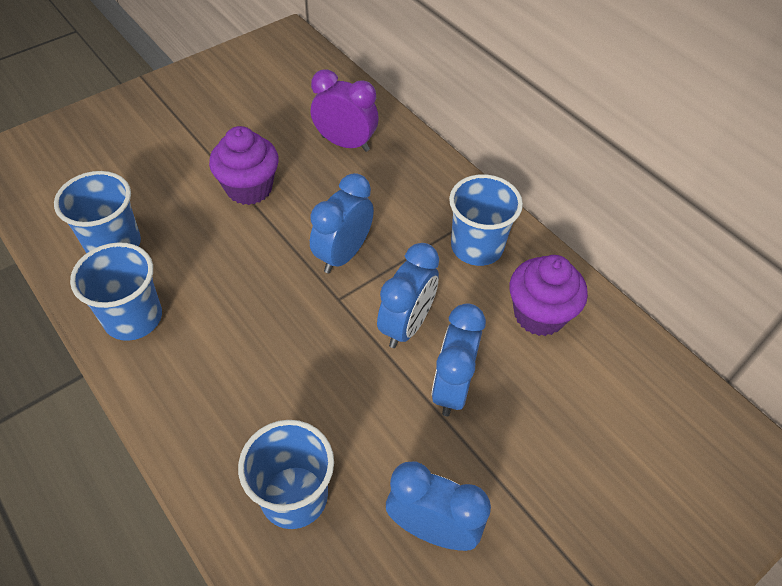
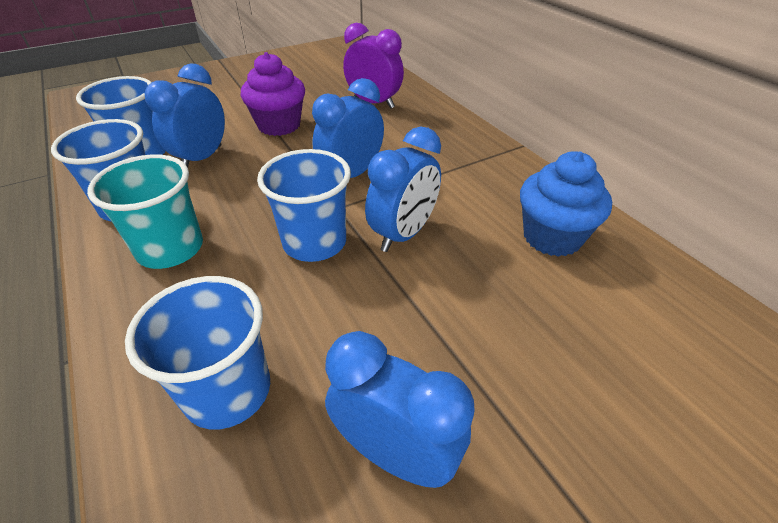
camera: 10 degrees right, 10 degrees down
(194, 365) = (170, 249): none -> turquoise cup
(452, 387) = (445, 295): blue clock -> blue clock (202, 158)
(477, 247) = (487, 178): blue cup -> blue cup (314, 242)
(539, 314) = (552, 237): purple cupcake -> blue cupcake

